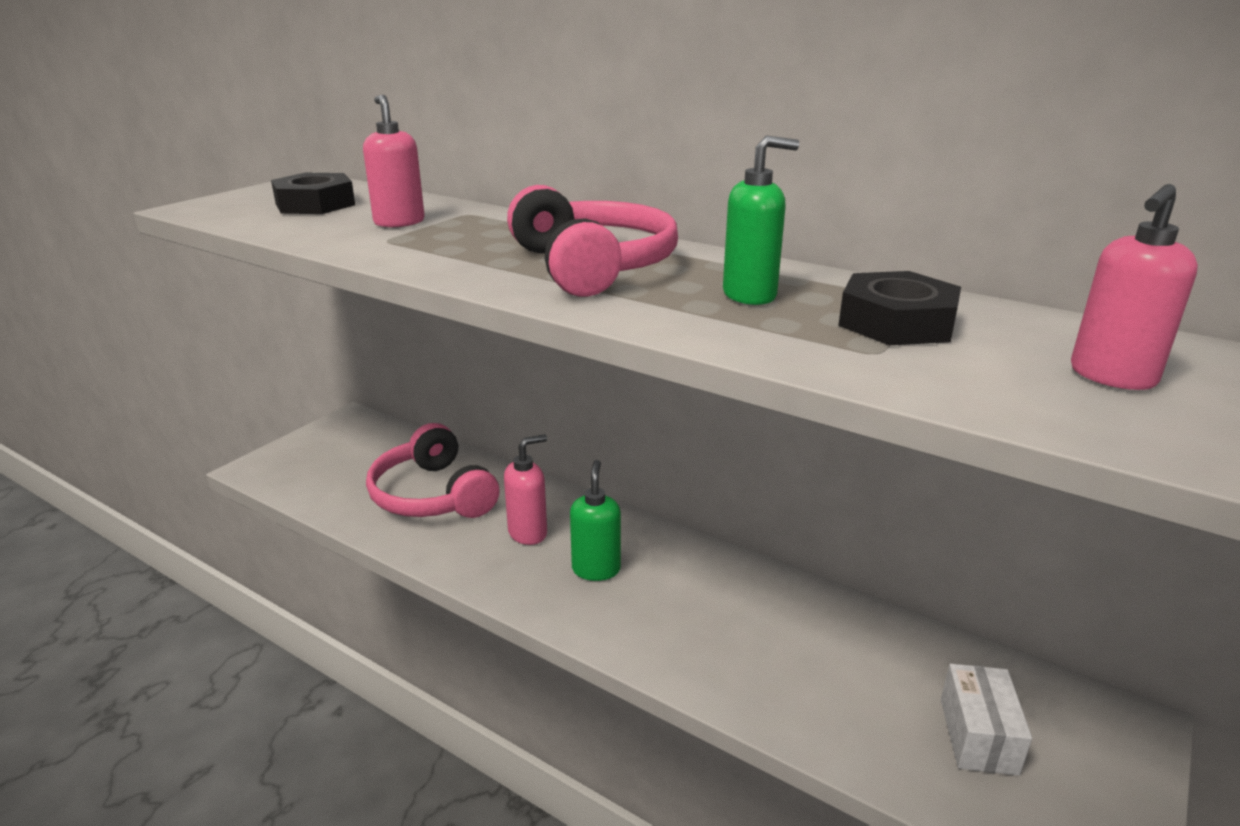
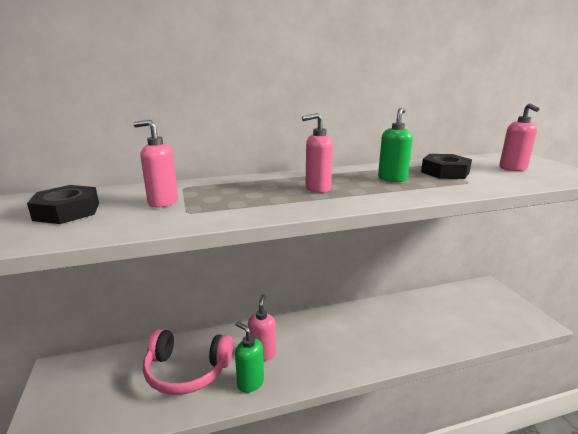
camera: 50 degrees left, 5 degrees down
(592, 266) = (317, 188): pink headphones -> pink soap dispenser
(596, 569) = (313, 346): green soap dispenser -> green soap dispenser (250, 383)
(978, 735) = (476, 313): white box -> none

